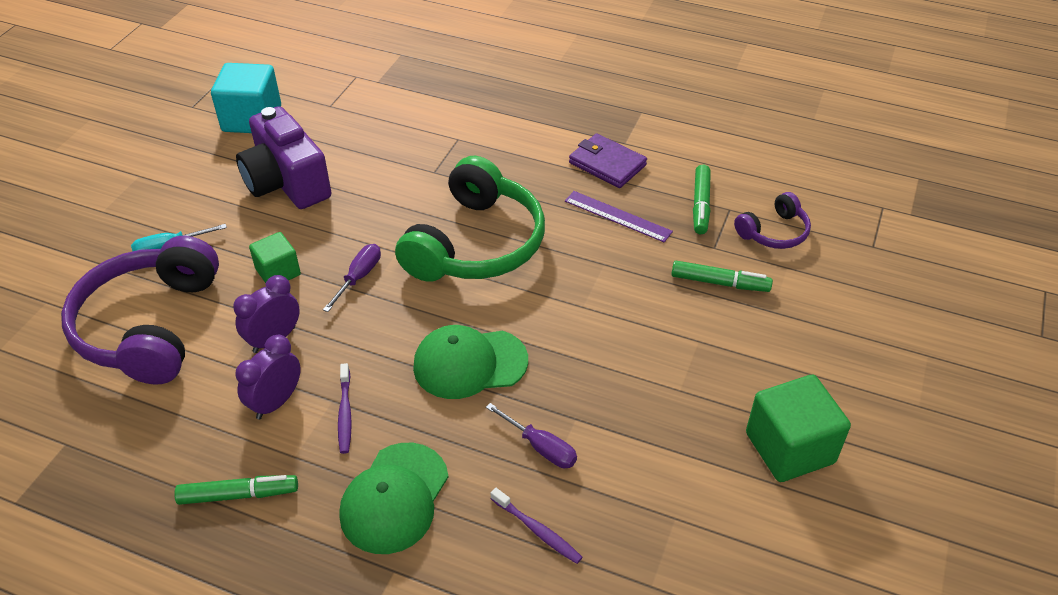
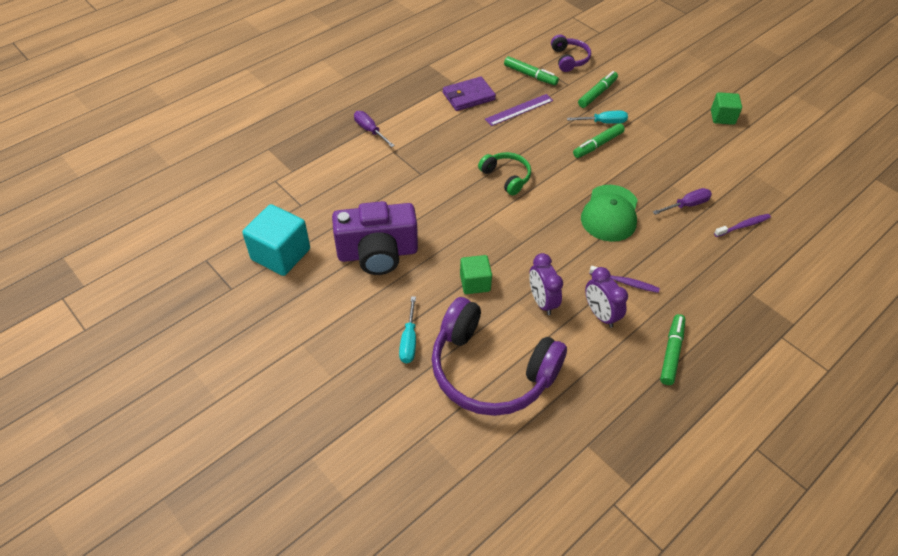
camera: 65 degrees left, 5 degrees up
(359, 277) = (505, 242): purple screwdriver -> purple screwdriver (370, 130)
(394, 498) = (700, 278): green cap -> none
(476, 244) = (506, 177): green headphones -> green headphones, size x0.49
(604, 313) = (597, 145): none -> green marker
(659, 307) = (603, 122): none -> turquoise screwdriver
(789, 448) = (722, 117): green cube -> green cube, size x0.60

